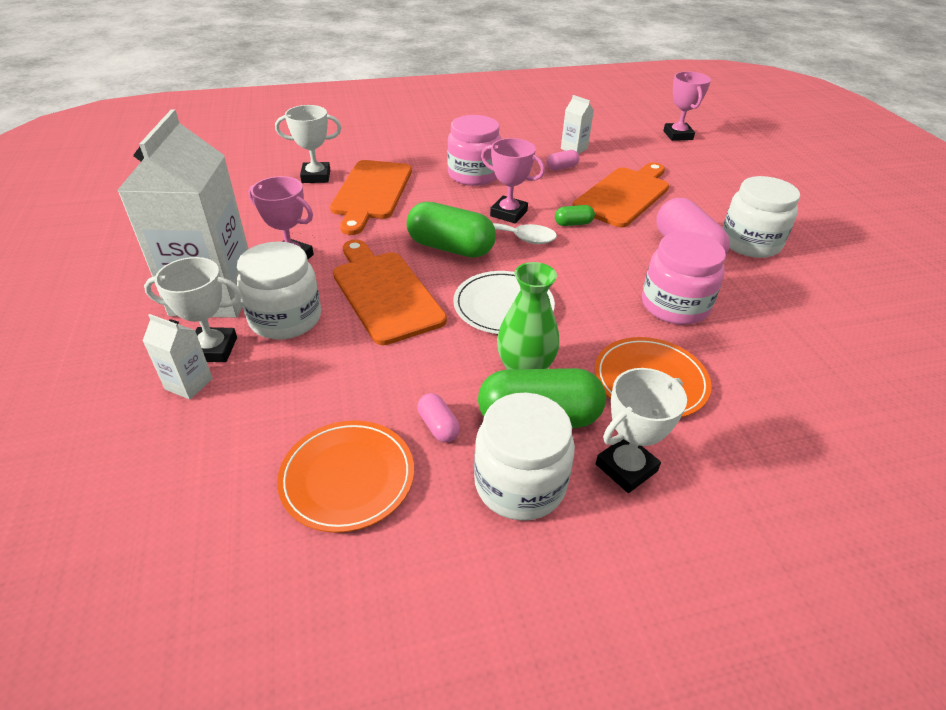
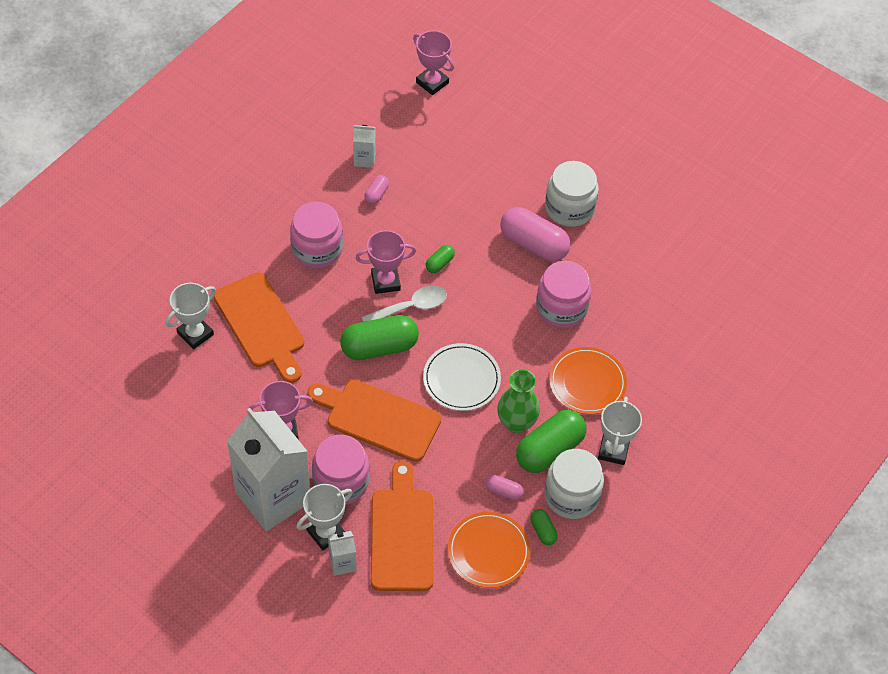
camera: 40 degrees left, 15 degrees up
(285, 318) = (341, 482): white jar -> pink jar
(440, 500) = (543, 531): none -> green capsule
(624, 195) = (450, 203): orange cutting board -> orange cutting board (402, 534)

